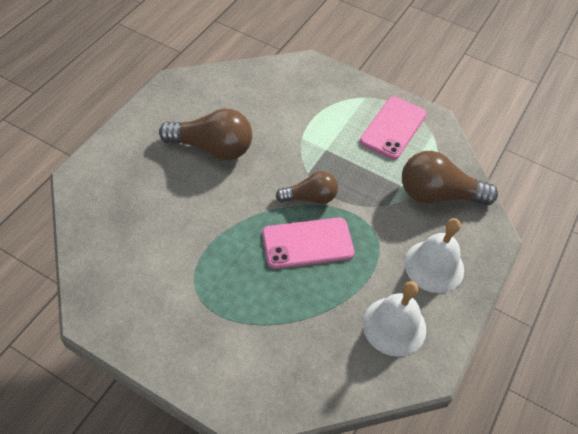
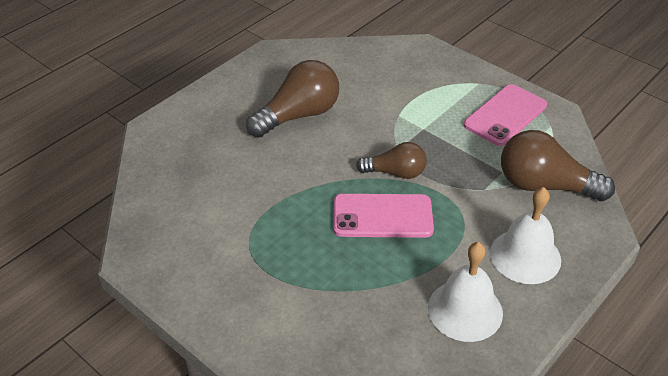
camera: 15 degrees right, 10 degrees down
(212, 148) = (298, 115): brown light bulb -> brown light bulb turned 60 degrees counterclockwise

